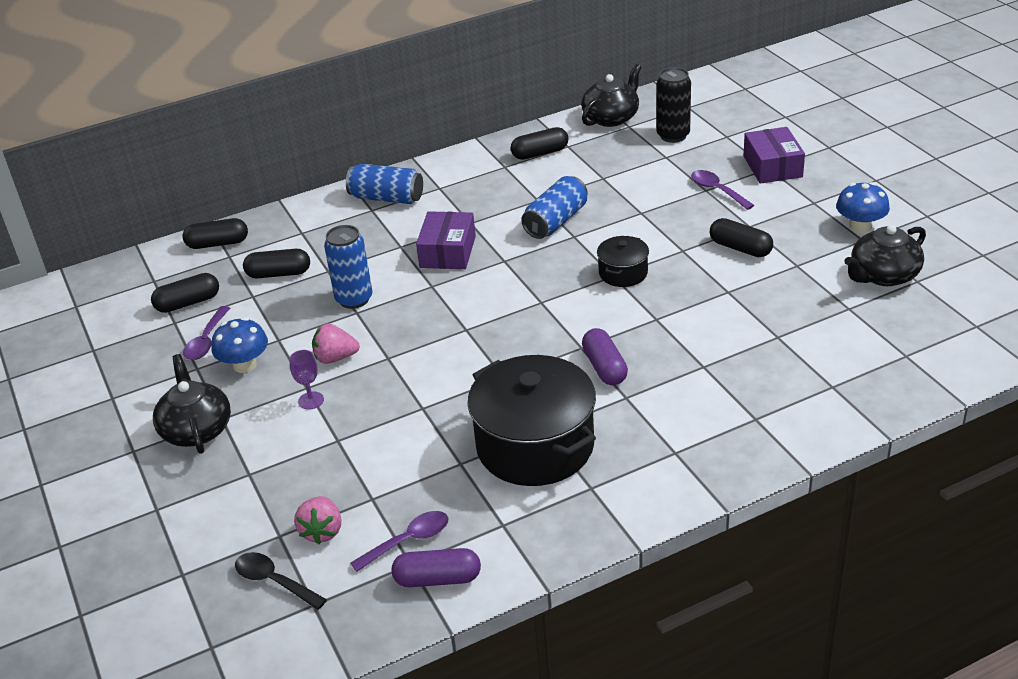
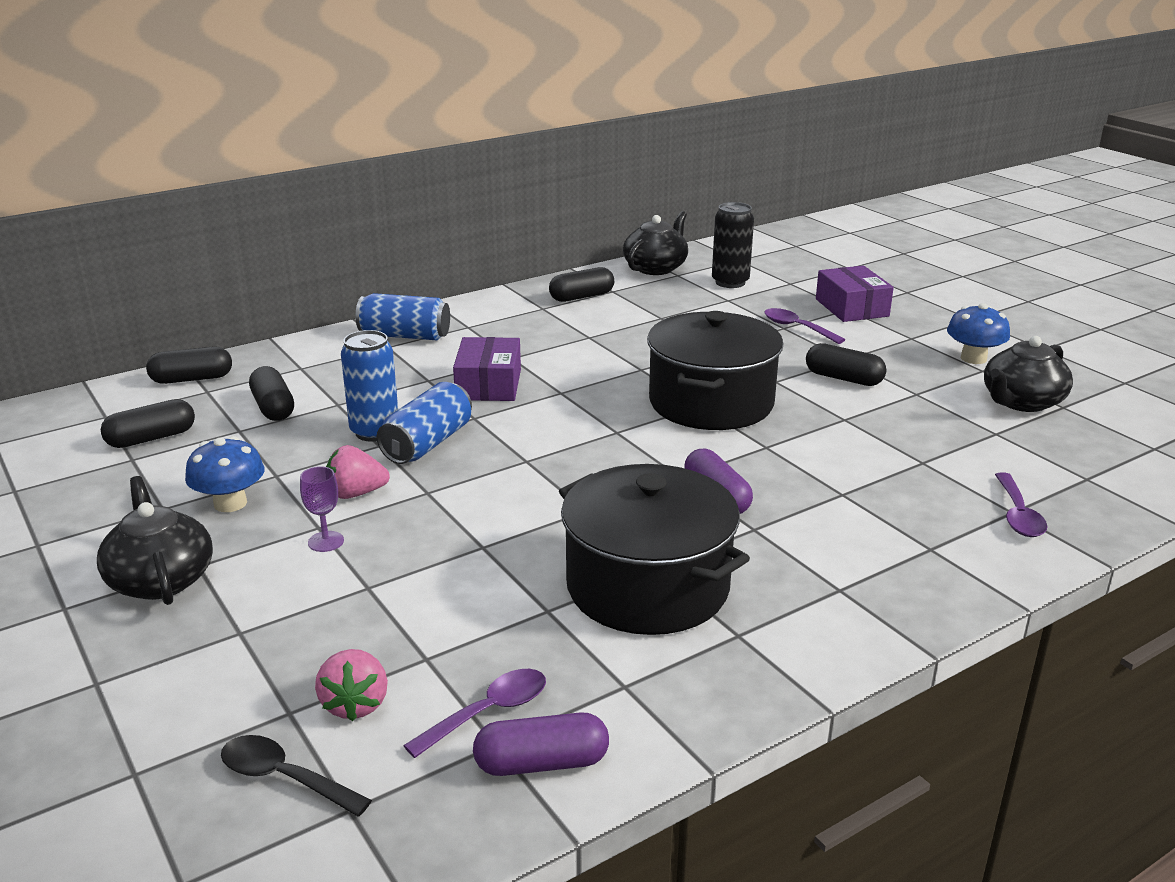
camera: 10 degrees left, 10 degrees down
(206, 340) = (176, 478): purple spoon -> purple spoon (1018, 514)
(279, 274) = (273, 408): black capsule -> black capsule turned 75 degrees clockwise
(556, 221) = (616, 356): blue can -> blue can (427, 443)
(623, 273) = (711, 403): black pot -> black pot, size x2.08

